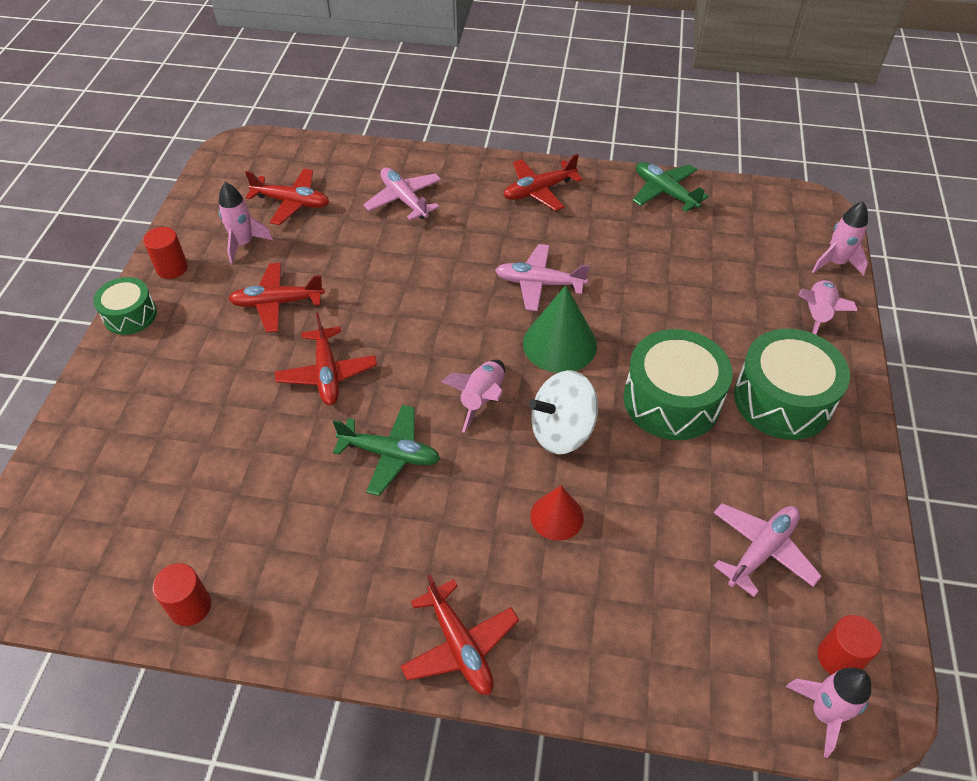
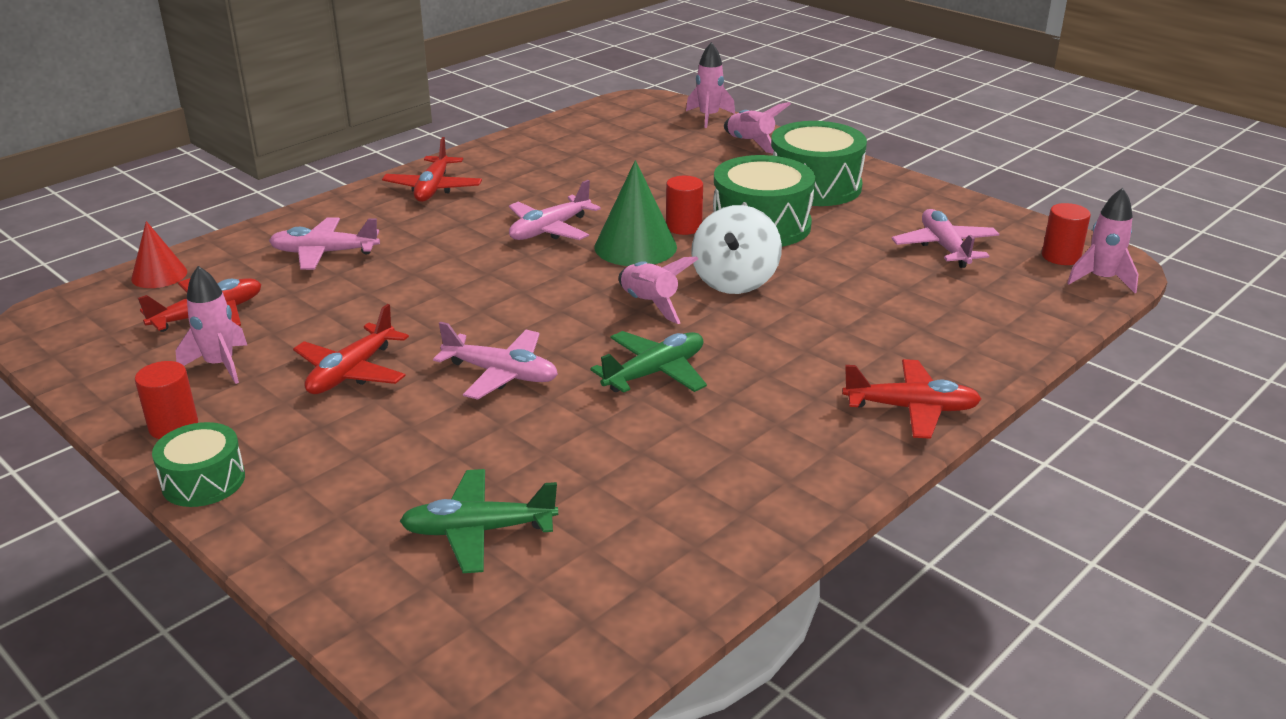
camera: 55 degrees left, 20 degrees down
(190, 606) = (712, 558): red cylinder -> red cylinder (683, 227)
(327, 373) = (501, 374): red plane -> pink plane
(557, 516) = (823, 316): red cone -> red cone (159, 275)
(665, 192) = (530, 142): green plane -> green plane (478, 531)

